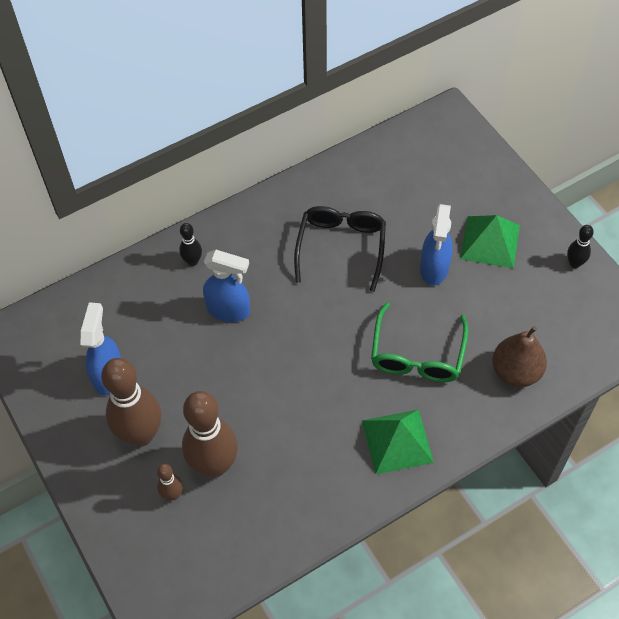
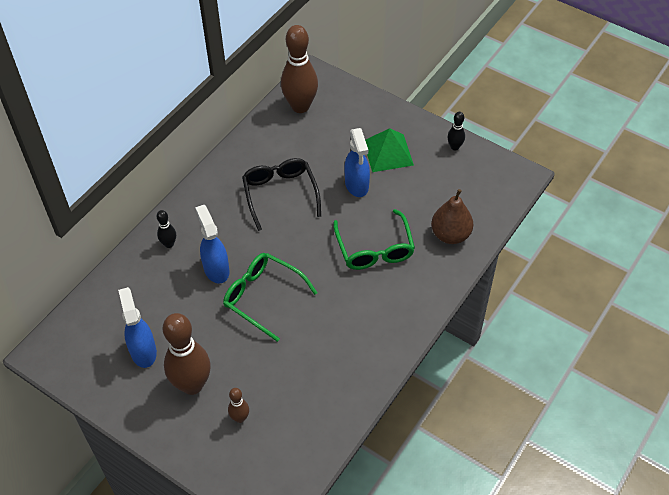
camera: 25 degrees left, 5 degrees down
(214, 465) = (261, 384): brown bowling pin -> brown bowling pin (300, 106)
(229, 310) = (216, 269): blue spray bottle -> blue spray bottle turned 105 degrees counterclockwise
(264, 363) = (263, 297): none -> green glasses
(397, 441) = (390, 314): green pyramid -> none

